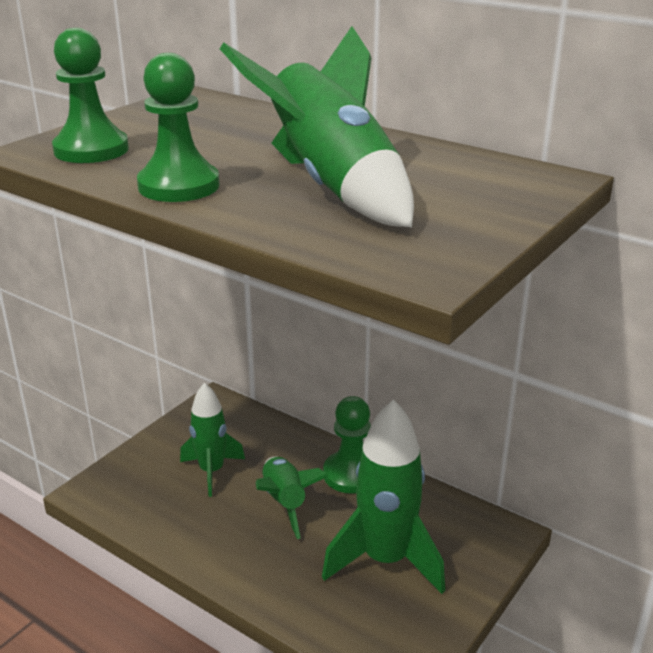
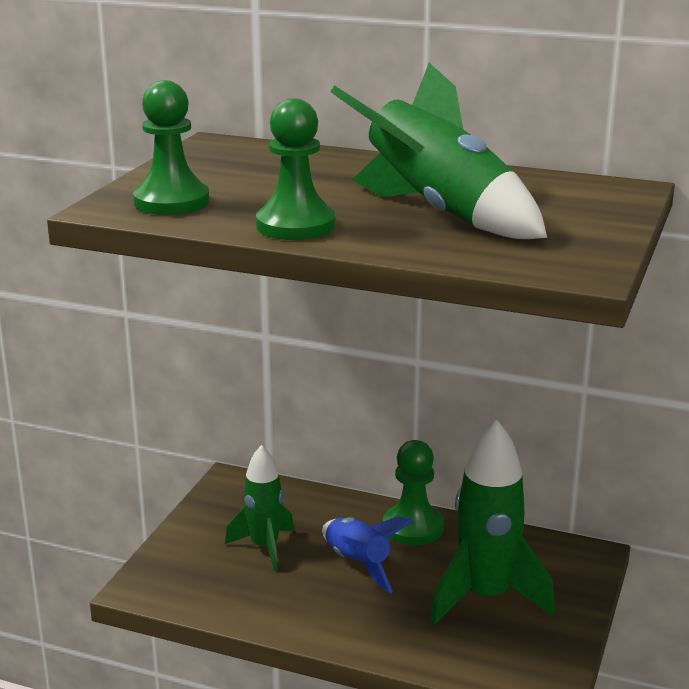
camera: 15 degrees left, 5 degrees down
(284, 503) = (358, 564): green rocket -> blue rocket

